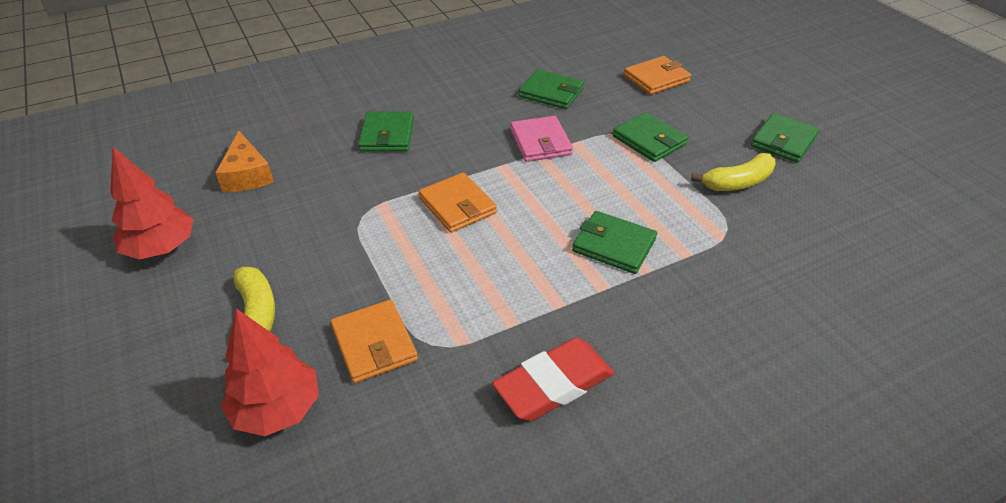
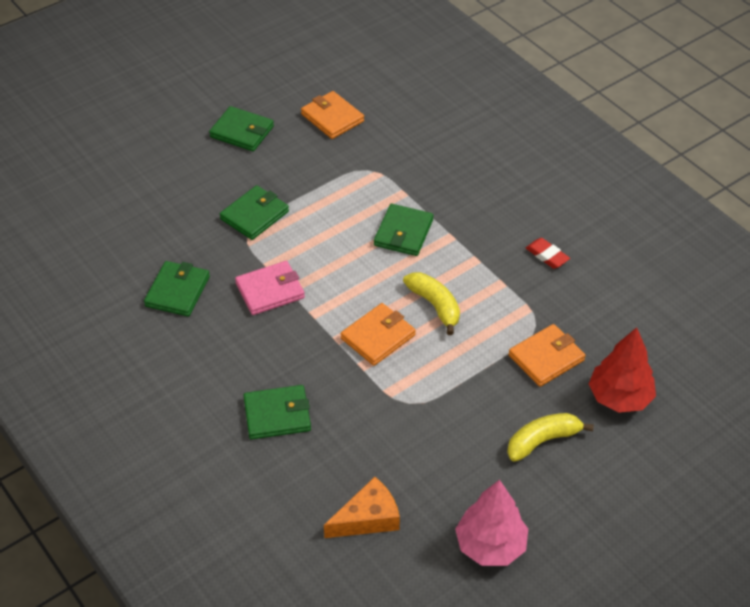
camera: 100 degrees left, 5 degrees up
(162, 248) = (490, 545): red tree -> pink tree
(553, 384) = (547, 256): red eraser -> red eraser, size x0.55
(656, 78) = (141, 212): orange wallet -> orange wallet (332, 118)
(737, 182) = (307, 162): yellow banana -> yellow banana (435, 306)

